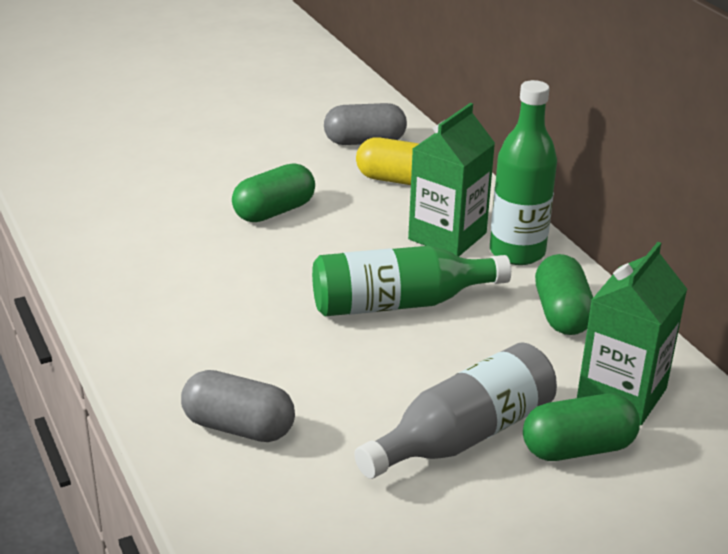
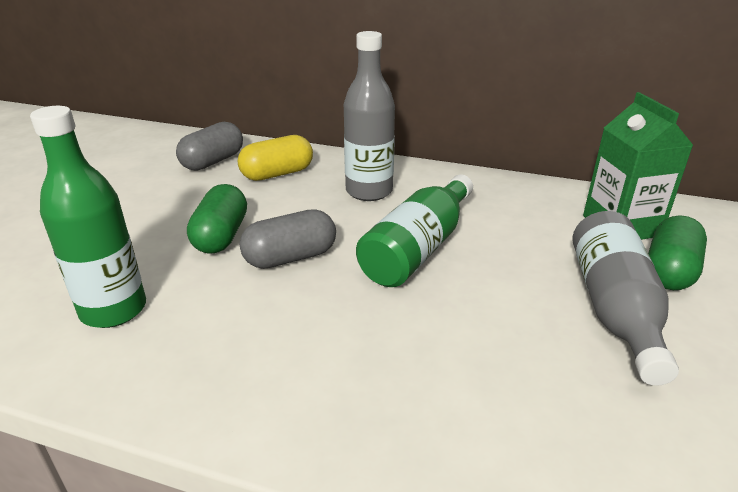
camera: 45 degrees left, 0 degrees up
(238, 427) = (490, 426): grey capsule -> grey capsule (290, 257)
(447, 236) = (369, 191): green carton -> grey bottle
(517, 252) = (423, 180): green bottle -> green bottle (113, 310)
(562, 314) = (510, 200): green capsule -> none

